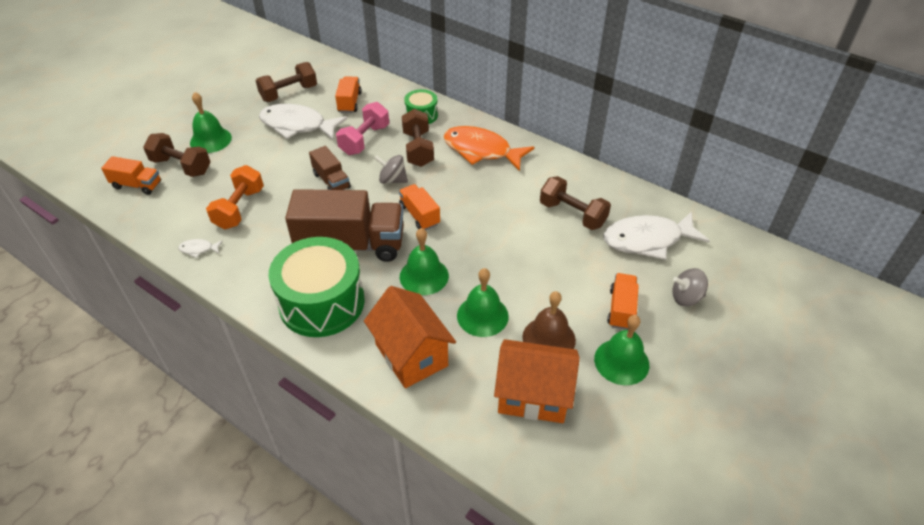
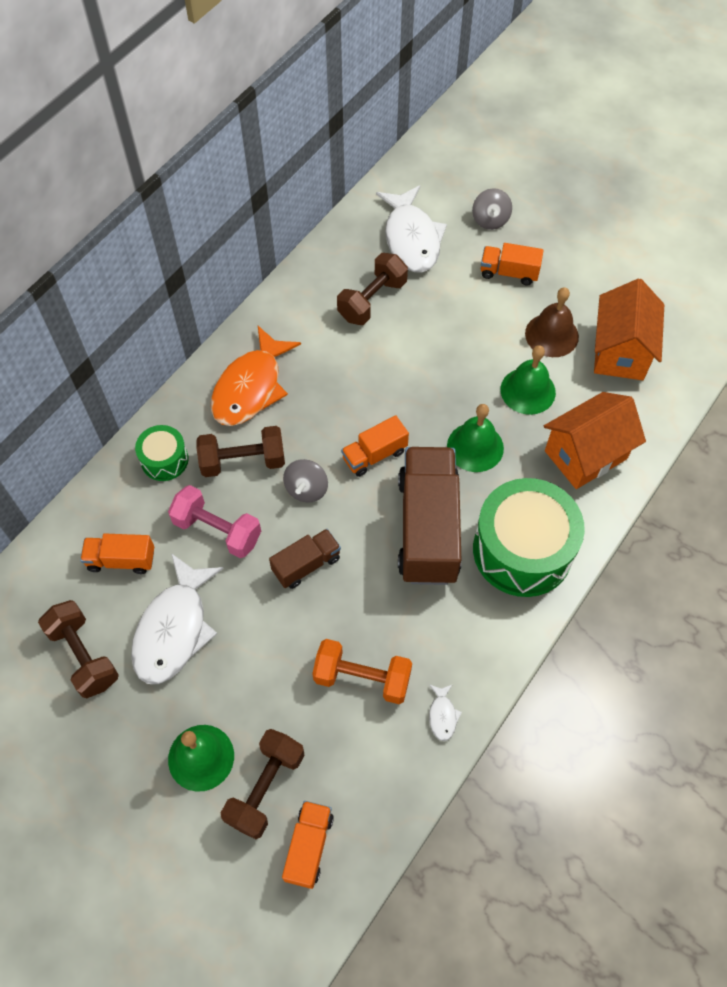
camera: 90 degrees left, 15 degrees up
(621, 361) = (573, 280): green bell -> none

